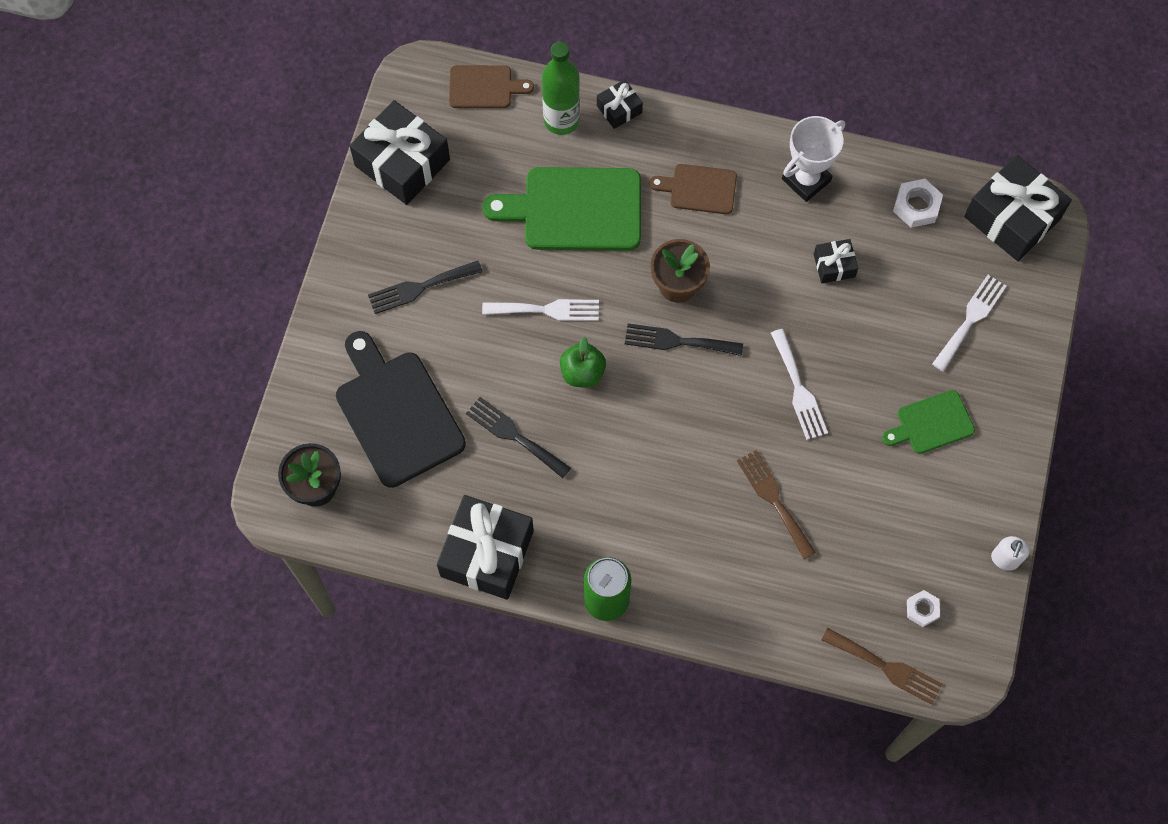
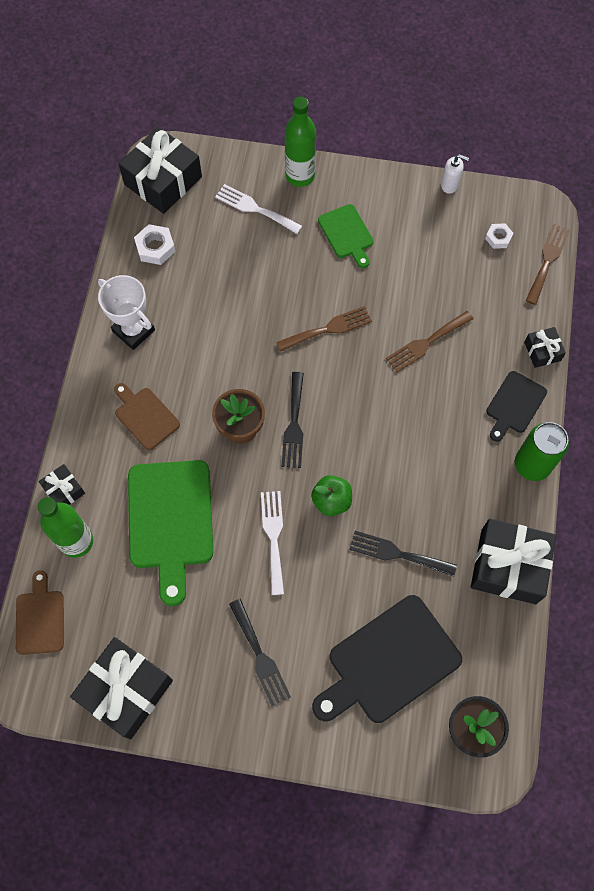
camera: 95 degrees left, 0 degrees up
(514, 435) = (397, 553): black fork -> black fork turned 75 degrees clockwise
(685, 592) = (514, 405): none -> black cutting board
(699, 189) = (145, 416): brown cutting board -> brown cutting board turned 135 degrees clockwise
(798, 389) = (328, 329): white fork -> brown fork
(834, 265) = (214, 306): black gift -> black gift (542, 351)
(1019, 375) = (300, 175): none -> green bottle

